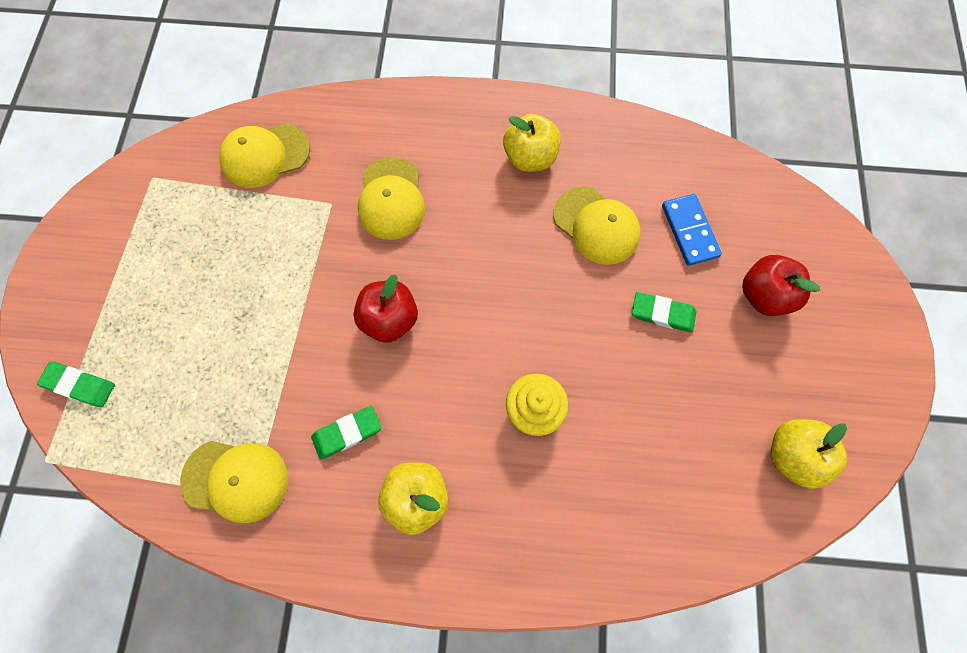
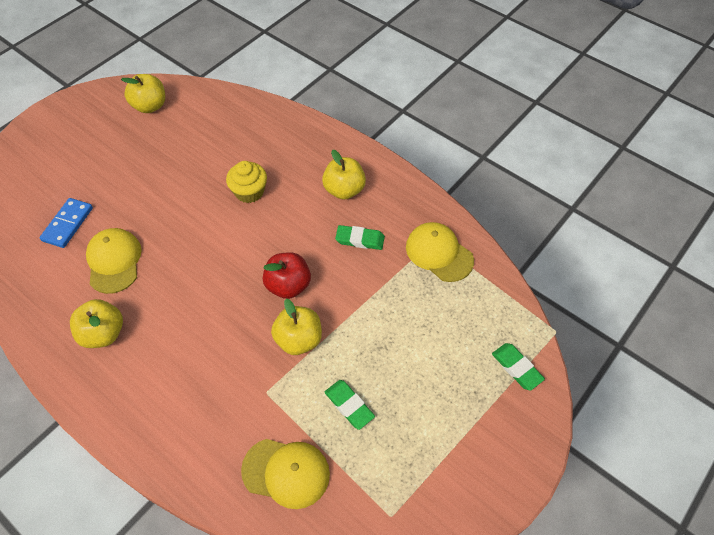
camera: 145 degrees left, 15 degrees down
(335, 270) = (298, 339): none -> yellow apple
(391, 199) = (222, 367): yellow cap -> none
(662, 314) = (135, 193): green eraser -> green eraser (349, 405)
(763, 295) = (74, 170): red apple -> none

